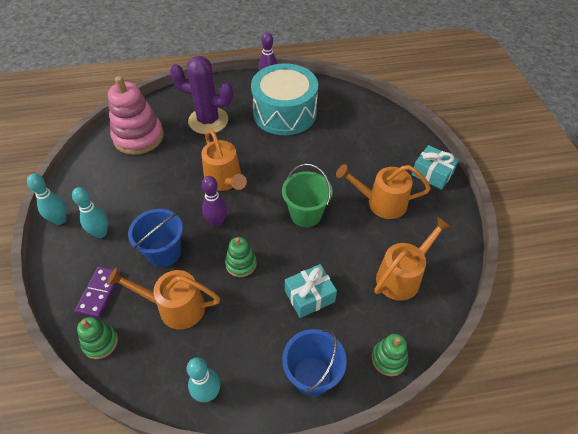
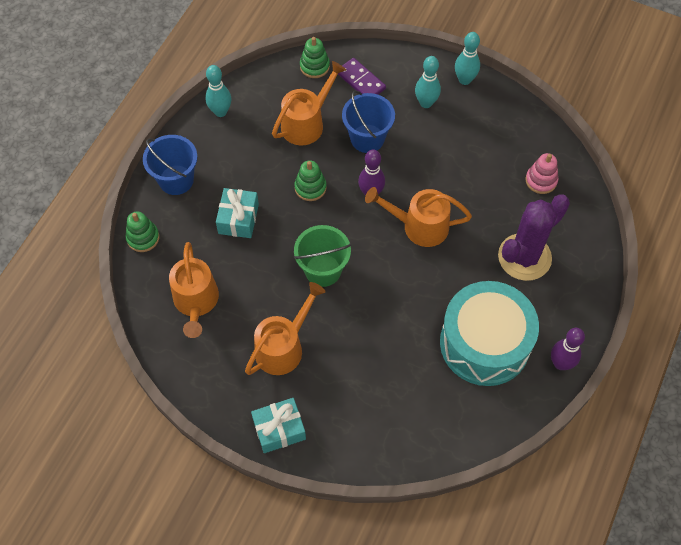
camera: 125 degrees right, 10 degrees up
(138, 137) = (541, 180): pink stacking toy -> pink stacking toy, size x0.51

